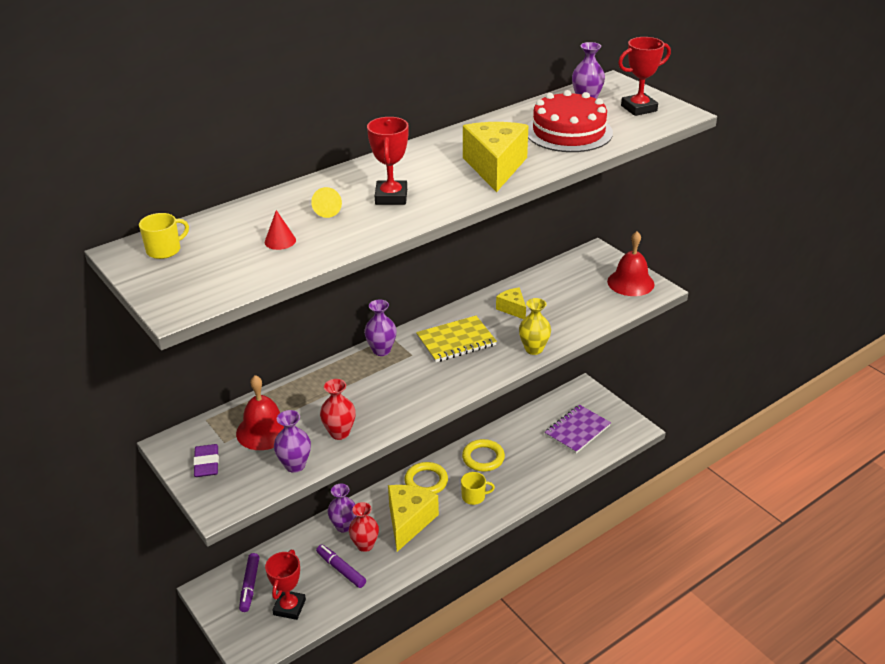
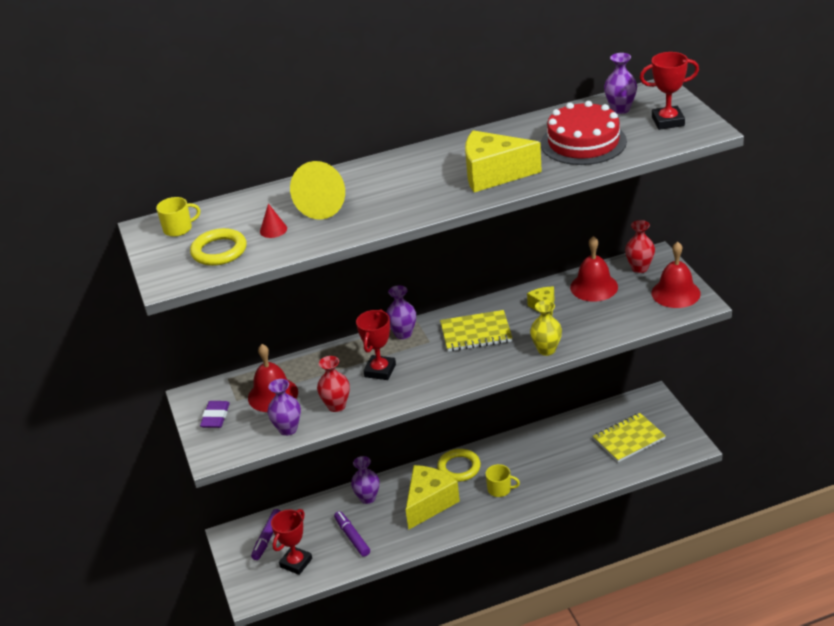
camera: 20 degrees right, 0 degrees up
(328, 210) = (326, 204): yellow cone -> yellow cone, size x2.13
(365, 545) = (381, 518): red vase -> red vase (639, 268)
(391, 197) = (385, 196): red trophy -> red trophy (380, 370)
(483, 458) = (522, 453): yellow ring -> yellow ring (219, 251)
(495, 167) = (493, 174): yellow cheese -> yellow cheese turned 105 degrees counterclockwise
(552, 285) = (594, 287): none -> red bell
(577, 430) = (628, 439): purple notebook -> yellow notebook

